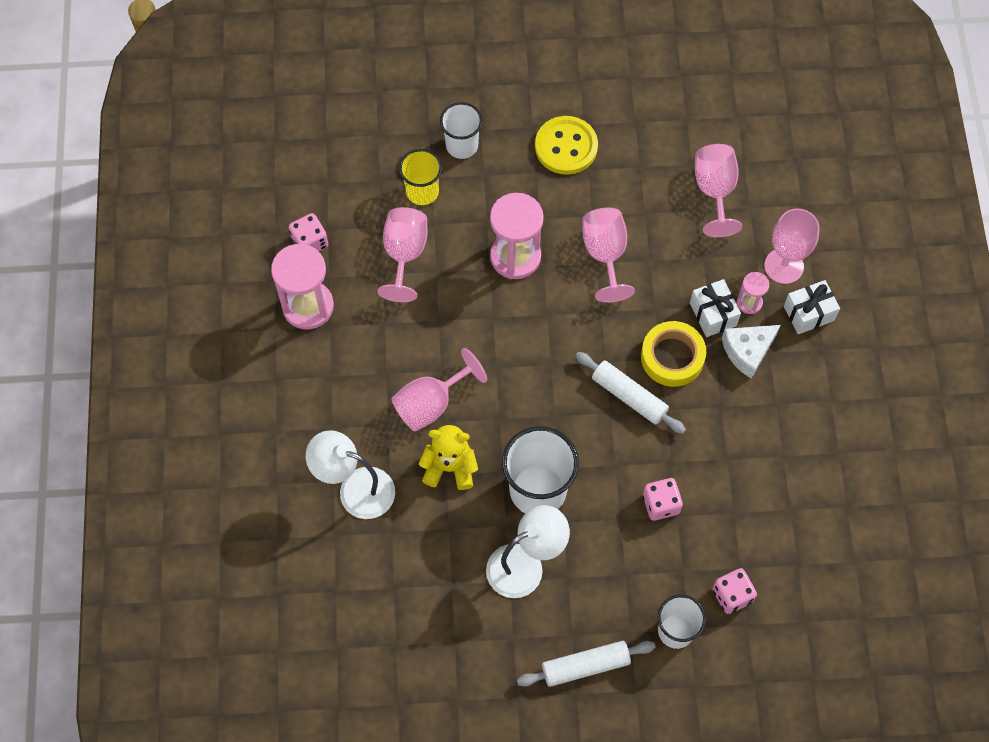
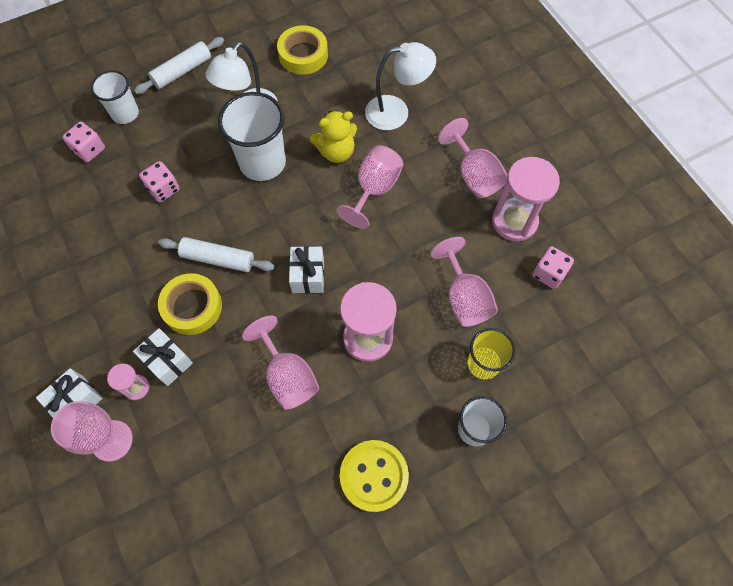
camera: 155 degrees right, 0 degrees up
(424, 623) = (303, 55): none -> yellow tape
(545, 340) = (308, 275): none -> white gift
(714, 191) = (204, 494): pink goblet -> pink goblet (474, 175)
(747, 351) = (126, 340): white cheese -> none

